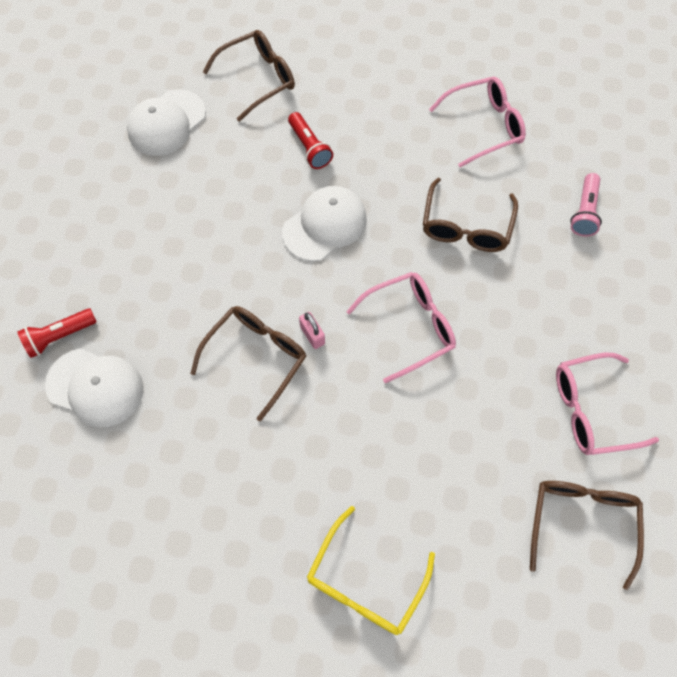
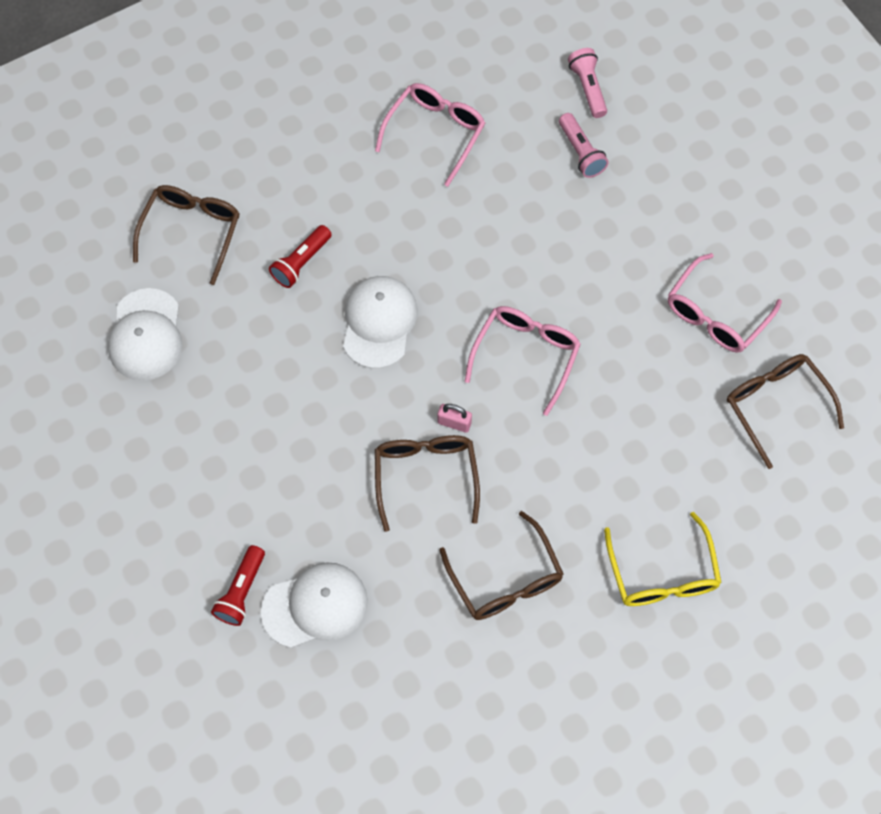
camera: 40 degrees left, 0 degrees up
(309, 148) = (301, 263): red flashlight -> red flashlight turned 105 degrees clockwise
(466, 227) = (497, 236): brown glasses -> brown glasses (505, 579)
(630, 170) = (588, 88): none -> pink flashlight

